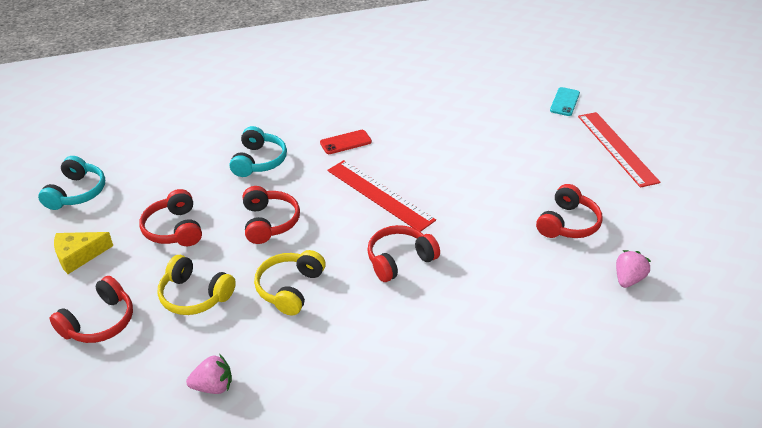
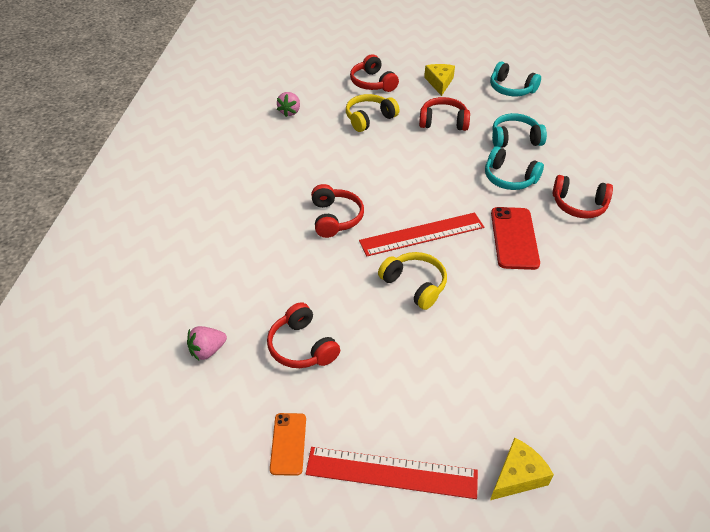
camera: 115 degrees right, 5 degrees up
(186, 170) = (515, 139): none -> turquoise headphones
(269, 222) = (423, 165): red headphones -> red headphones (578, 205)
(290, 288) = (346, 158): yellow headphones -> yellow headphones (414, 285)
(345, 142) = (514, 238): red phone -> red phone, size x1.63
(565, 102) = (517, 476): turquoise phone -> yellow cheese
(628, 279) = (207, 351): pink strawberry -> pink strawberry turned 90 degrees clockwise
(649, 199) = (288, 444): none -> orange phone

